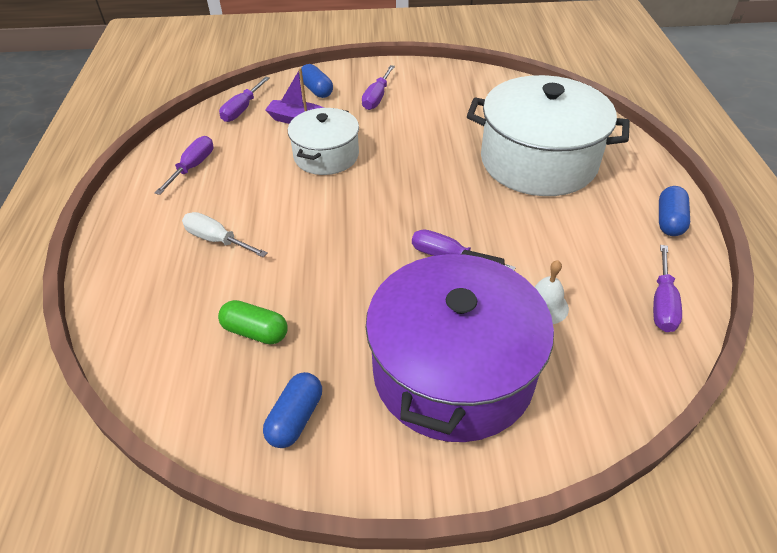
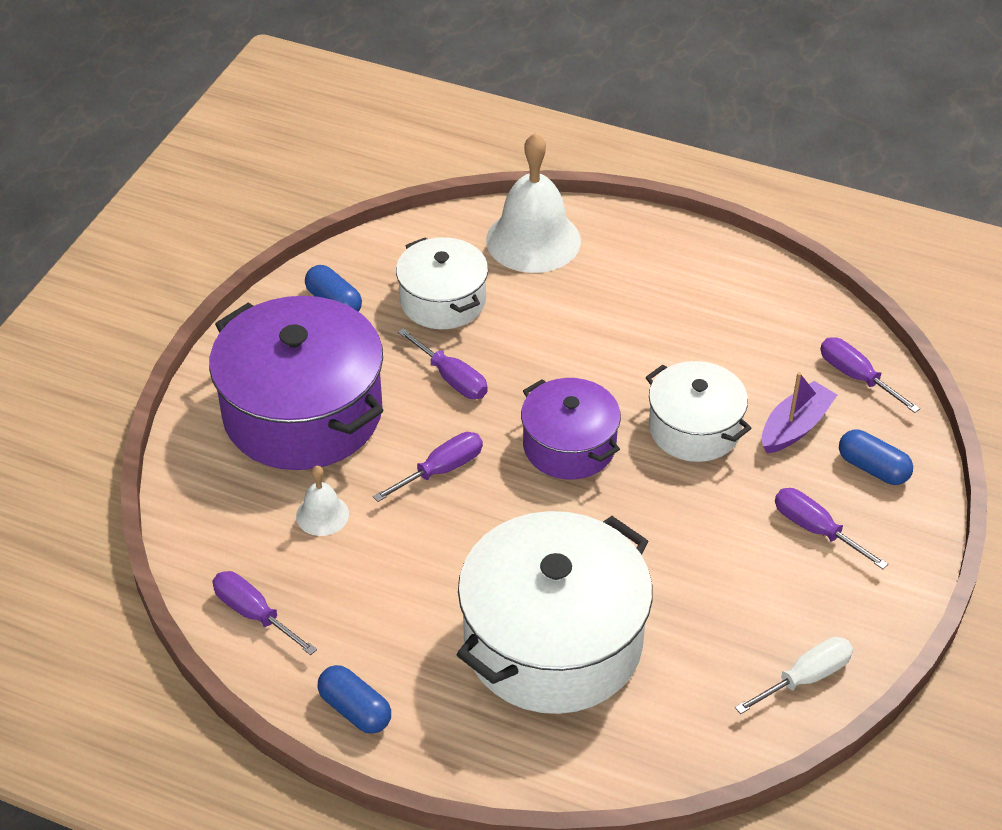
camera: 115 degrees right, 0 degrees up
(146, 300) = (533, 240): none -> white bell
(193, 167) = (739, 306): purple screwdriver -> purple screwdriver (452, 378)
(217, 240) = (590, 301): white screwdriver -> white screwdriver (805, 678)
(255, 332) = (443, 300): green capsule -> white pot
(316, 90) = (873, 468): blue capsule -> blue capsule turned 45 degrees clockwise
(379, 203) = (569, 446): none -> purple pot

